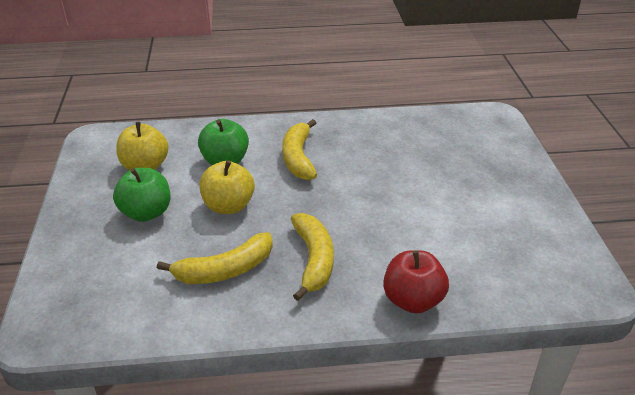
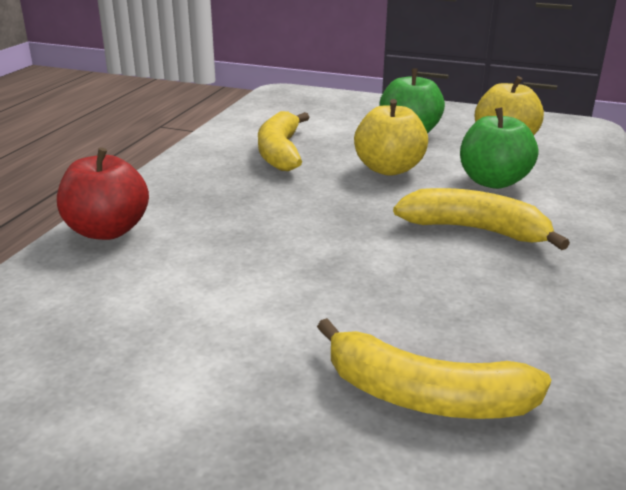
camera: 115 degrees right, 10 degrees down
(314, 260) = (243, 193): yellow banana -> yellow banana (424, 396)

